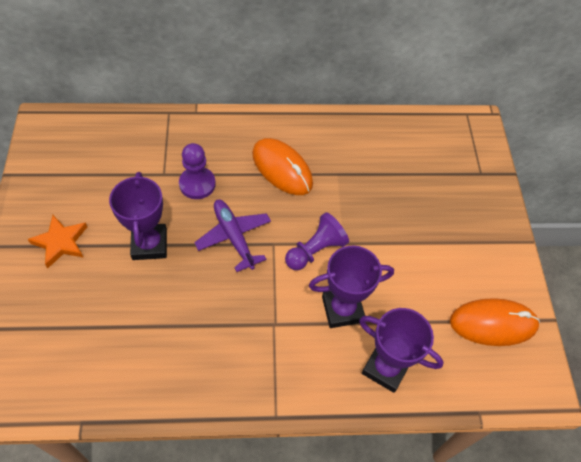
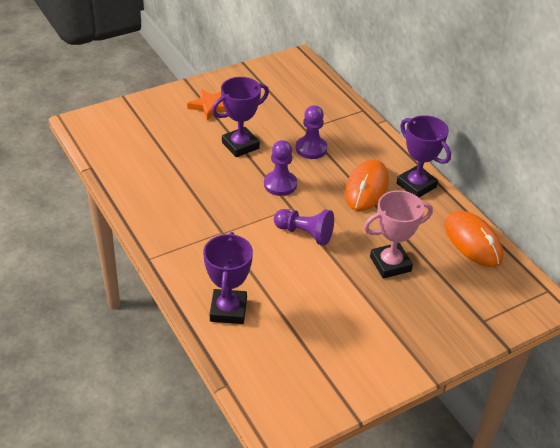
camera: 65 degrees right, 15 degrees down
(234, 237) = (280, 184): purple plane -> purple pawn
(342, 309) = (262, 267): purple trophy -> purple trophy (416, 185)
(388, 202) = (390, 264): none -> pink trophy
(493, 323) = (321, 373): orange mouse -> orange mouse (473, 241)

